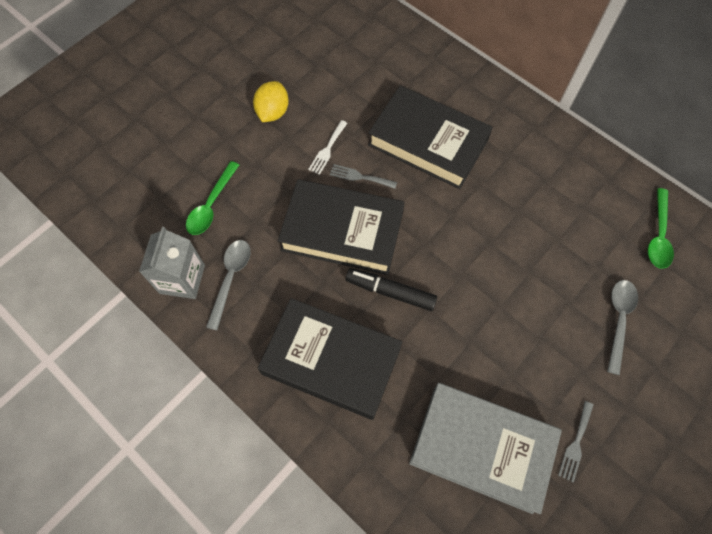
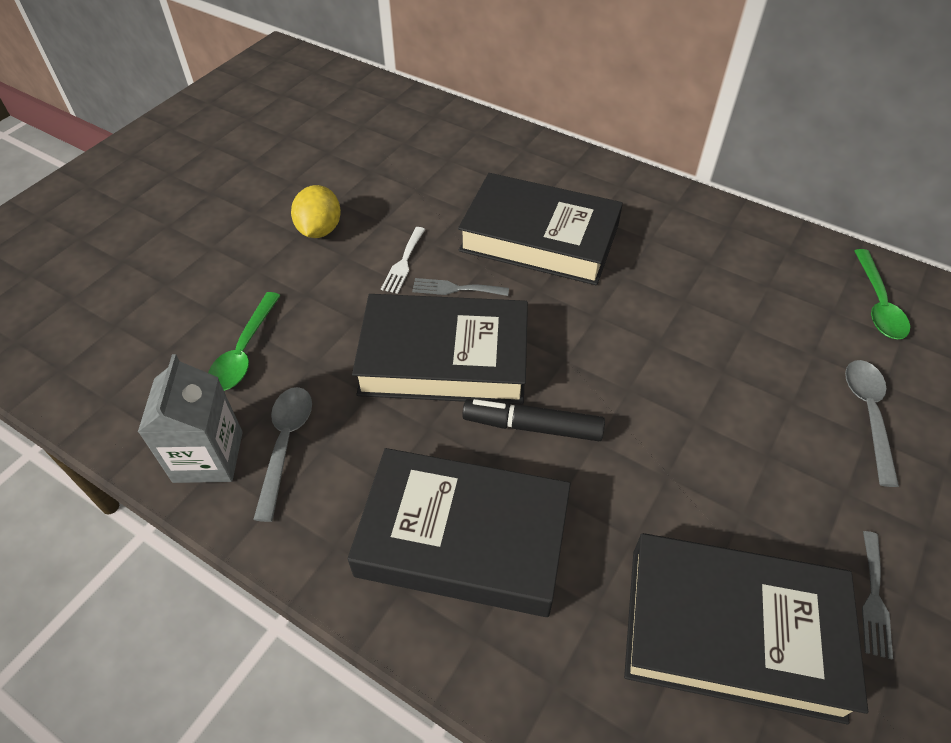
camera: 10 degrees left, 15 degrees down
(481, 448) = (733, 631): grey book -> black book

